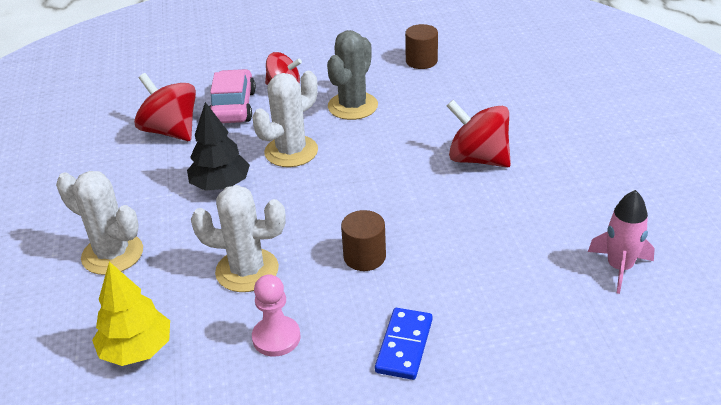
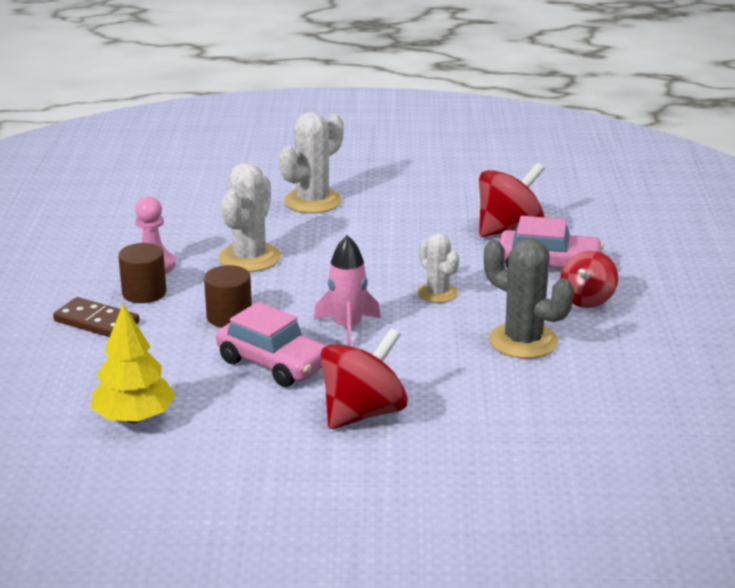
camera: 100 degrees right, 10 degrees down
(136, 350) = (185, 210): yellow tree -> yellow tree (134, 418)
(220, 185) = (392, 252): black tree -> none
(291, 151) = (437, 293): white cactus -> white cactus, size x0.62
(404, 346) = (96, 322): blue domino -> brown domino
(421, 61) = (633, 410): brown cylinder -> brown cylinder (144, 293)
(431, 214) = (273, 363): none -> pink car
(619, 267) = (105, 468): pink rocket -> pink rocket (348, 328)

